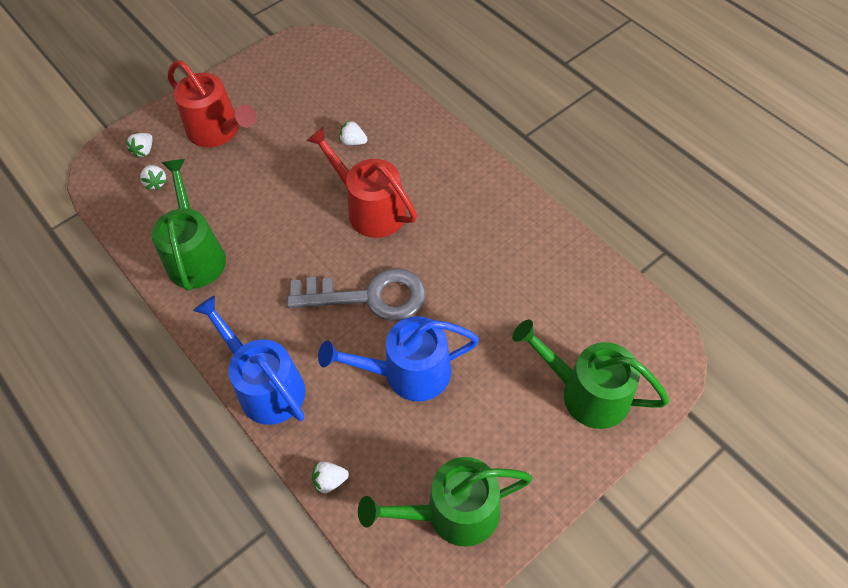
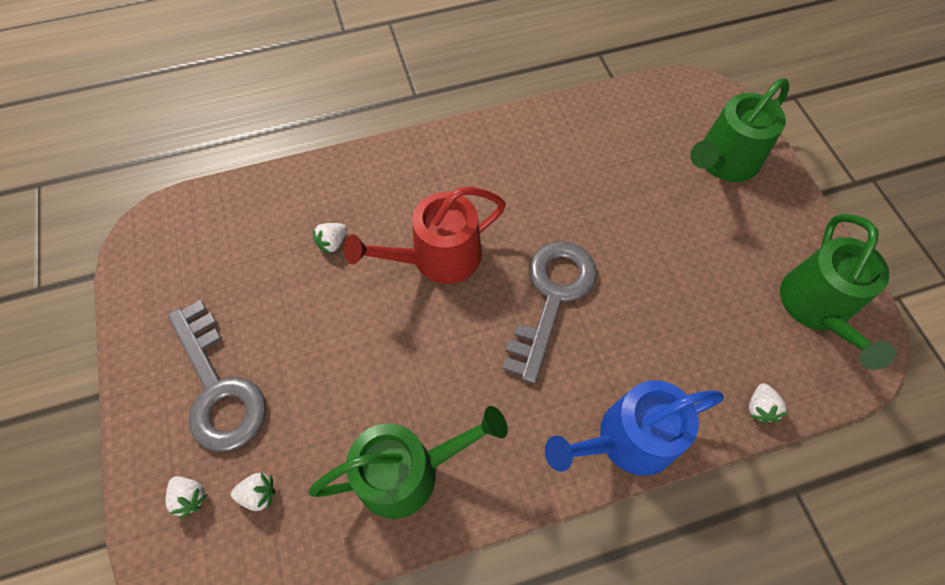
camera: 70 degrees left, 5 degrees up
(195, 255) = (408, 471): green watering can -> green watering can turned 150 degrees clockwise
(218, 131) = (218, 387): red watering can -> grey key
(408, 373) = (657, 293): blue watering can -> none

